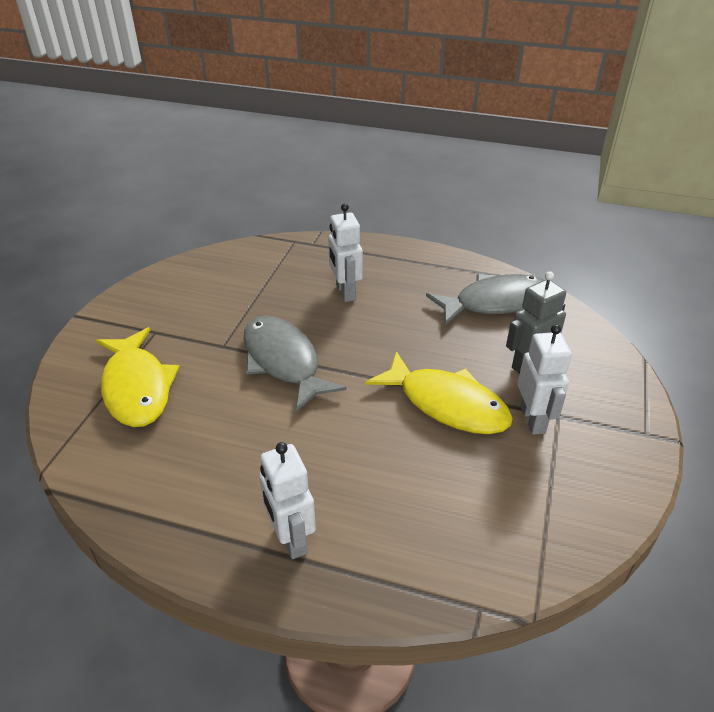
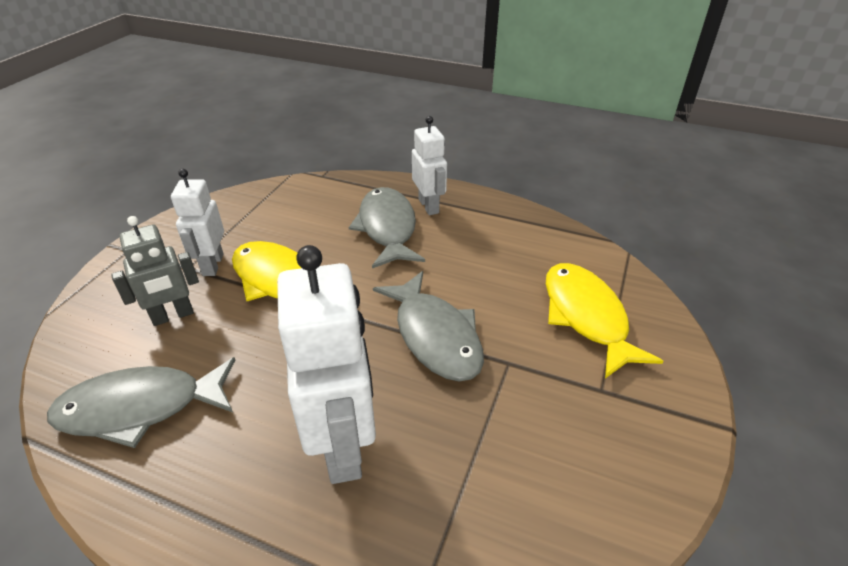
camera: 175 degrees left, 0 degrees up
(345, 292) = (343, 445): white robot -> white robot, size x1.68
(346, 489) = (387, 228): none -> grey fish

